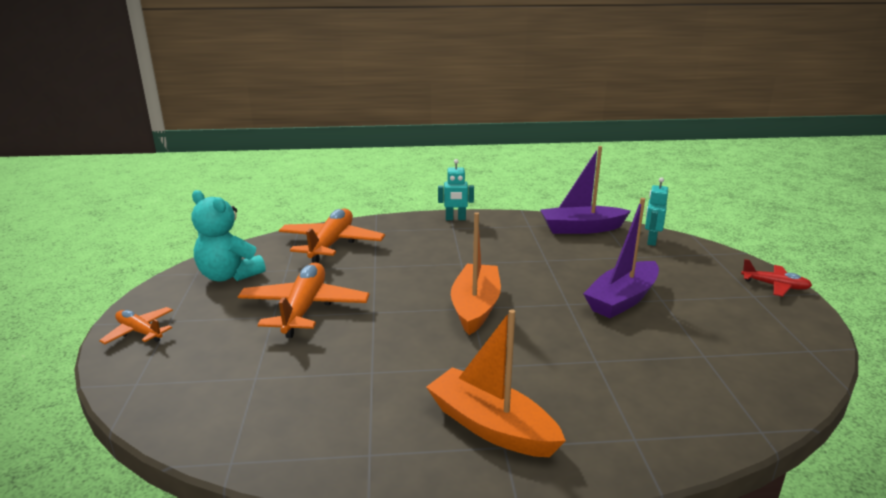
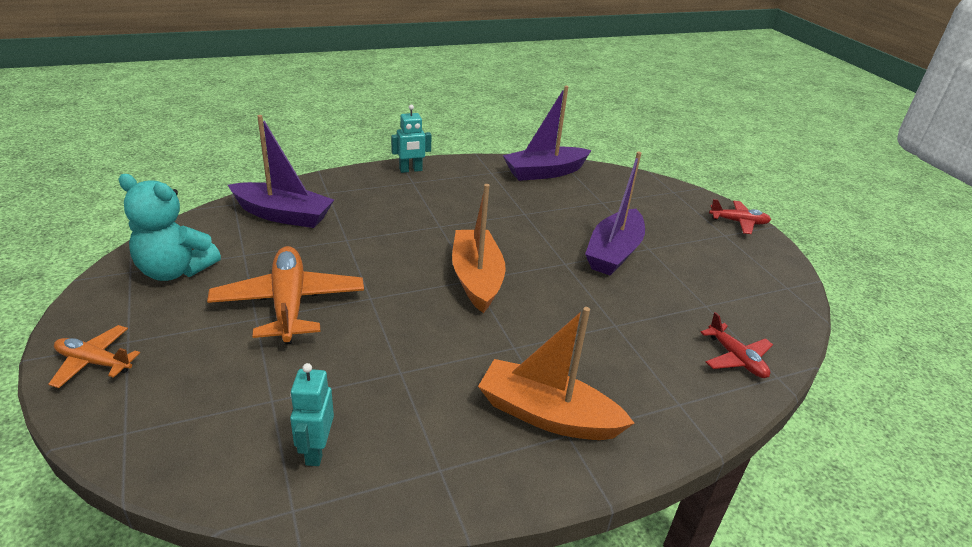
camera: 20 degrees left, 10 degrees up
(331, 244) = (283, 215): orange plane -> purple boat
(651, 241) = (615, 181): turquoise robot -> turquoise robot (316, 450)
(718, 407) = (736, 358): none -> red plane

